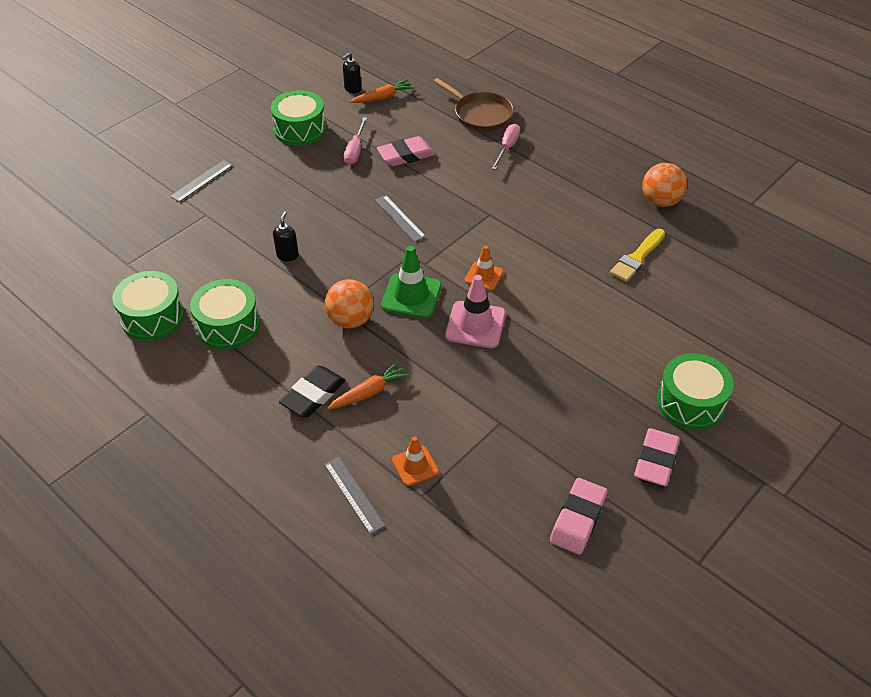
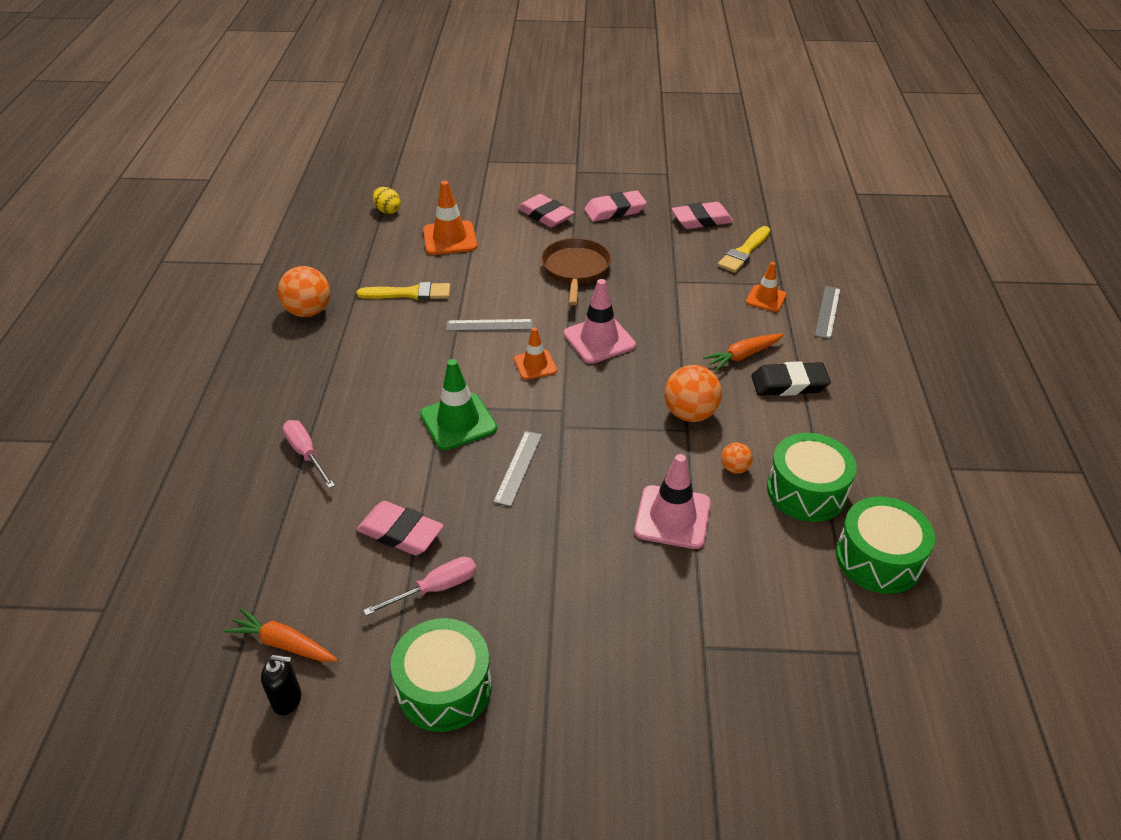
camera: 130 degrees left, 5 degrees down
(202, 181) = (658, 712): grey ruler -> grey ruler (489, 325)
(284, 307) = (734, 468): none -> orange ball
(287, 255) = (672, 517): black soap dispenser -> pink traffic cone
(369, 392) = (743, 356): orange carrot -> orange carrot turned 45 degrees counterclockwise
(411, 296) = (614, 394): green traffic cone -> green traffic cone (458, 421)
(480, 114) = (249, 514): brown pan -> brown pan (575, 269)
(494, 508) = (744, 252): none -> yellow brush
(507, 148) = (306, 454): pink screwdriver -> pink screwdriver turned 75 degrees clockwise
(690, 402) = (545, 215): green drum -> pink eraser
(702, 318) = (450, 238): none -> orange traffic cone
(786, 303) = (387, 211): none -> yellow egg

